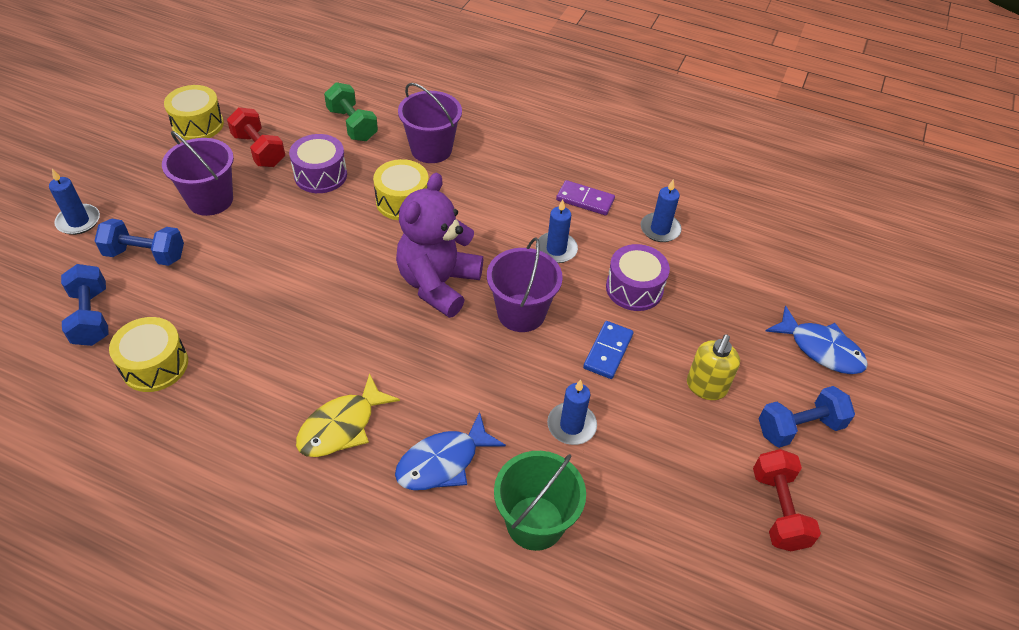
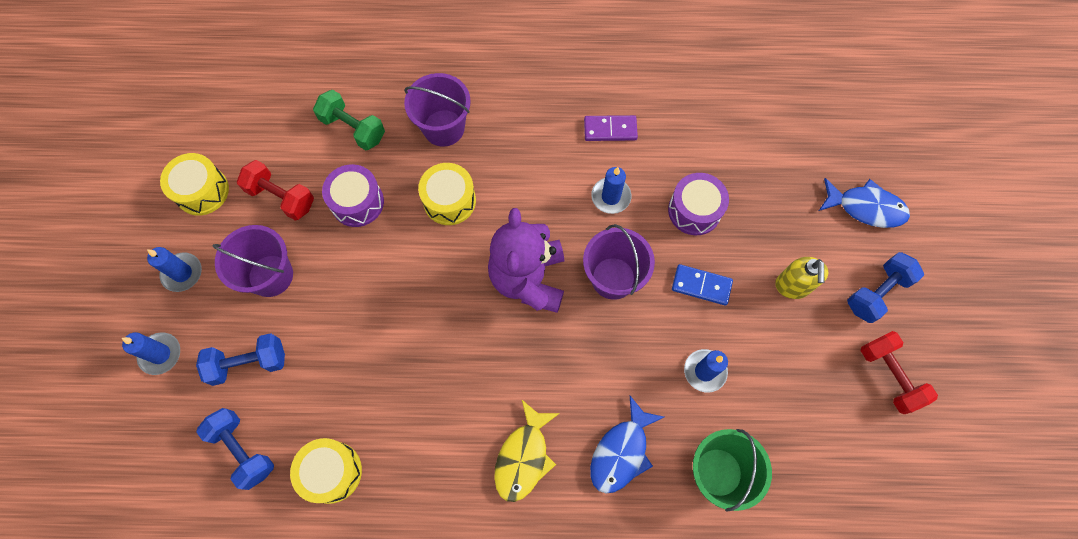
camera: 20 degrees left, 20 degrees up
(608, 351) = (701, 286): blue domino -> blue domino turned 75 degrees counterclockwise
(660, 229) = (688, 136): blue candle -> blue candle (182, 273)

